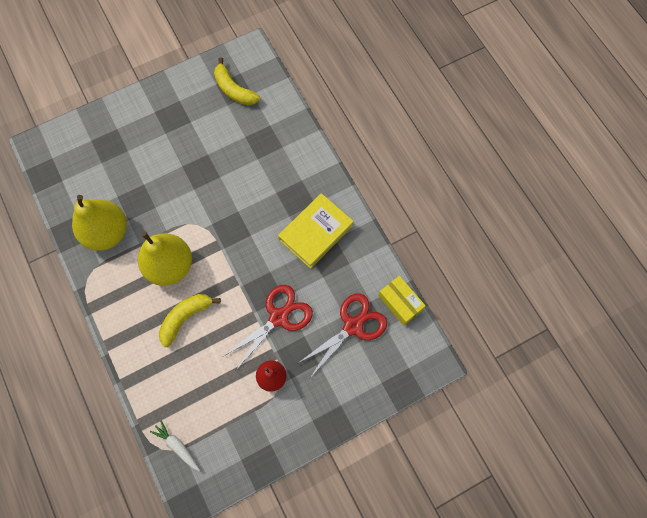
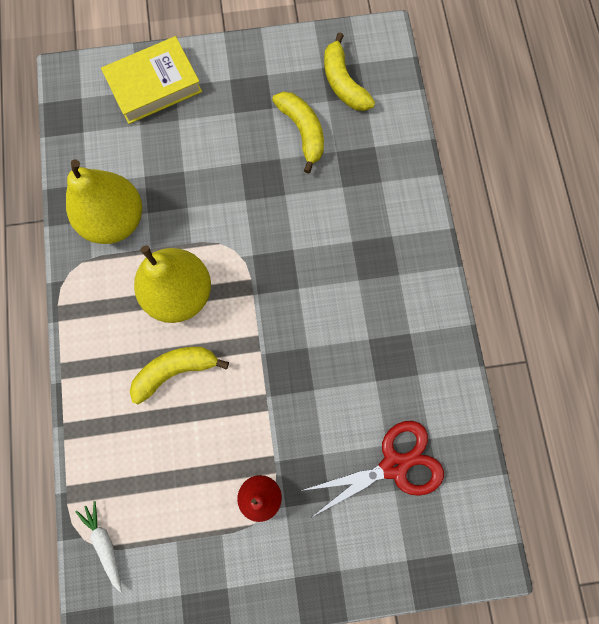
camera: 20 degrees right, 5 degrees up
(217, 131) = (302, 132): none -> yellow banana
(279, 317) = (298, 415): red scissors -> none
(315, 232) = (387, 315): yellow book -> yellow book (154, 85)
(400, 303) = (470, 456): yellow box -> none

